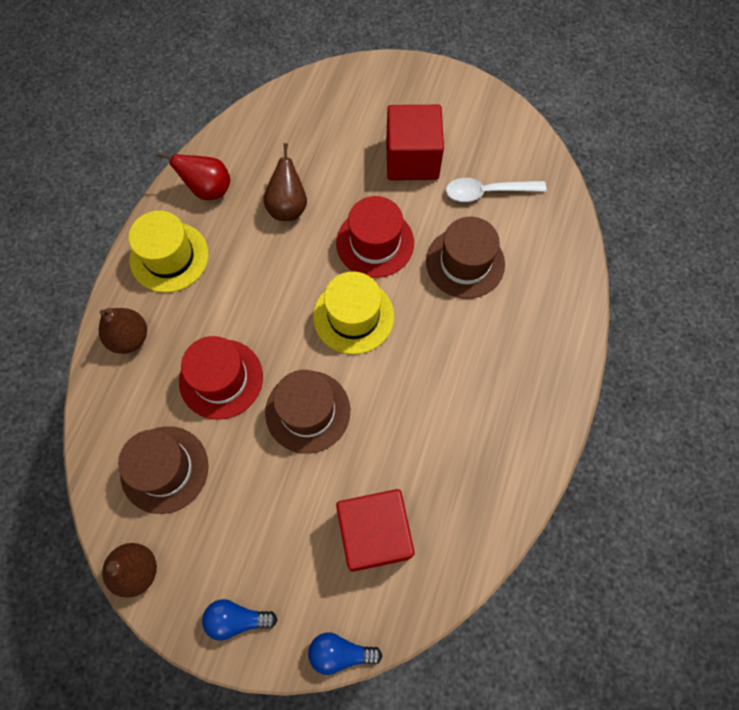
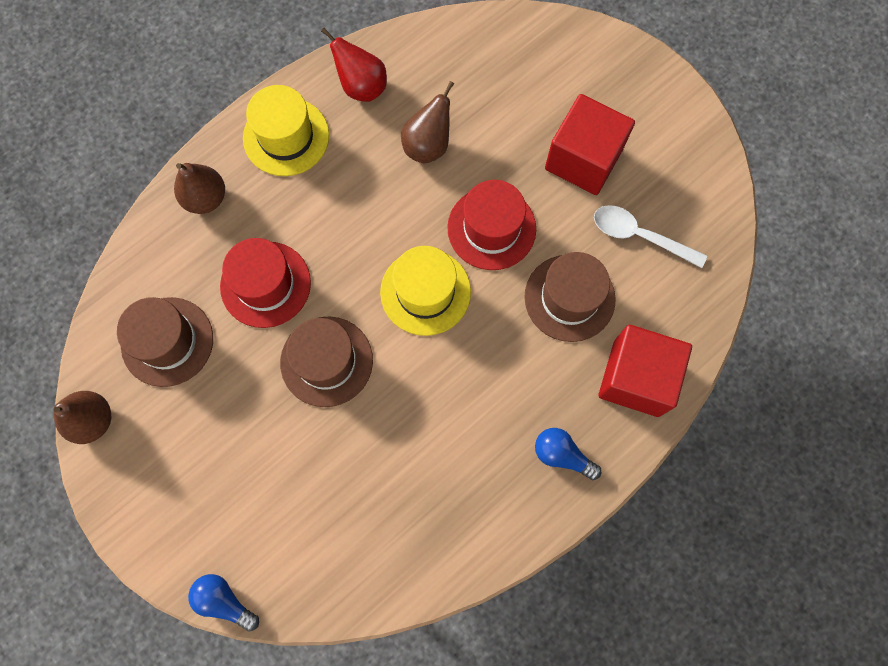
camera: 30 degrees right, 5 degrees up
(237, 619) = (153, 516): blue light bulb -> blue light bulb (562, 455)
(374, 534) = (319, 512): red cube -> red cube (636, 378)

